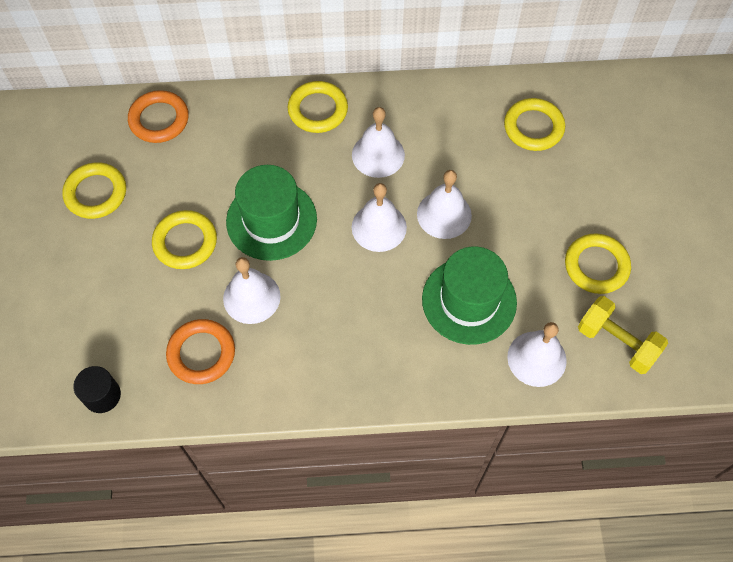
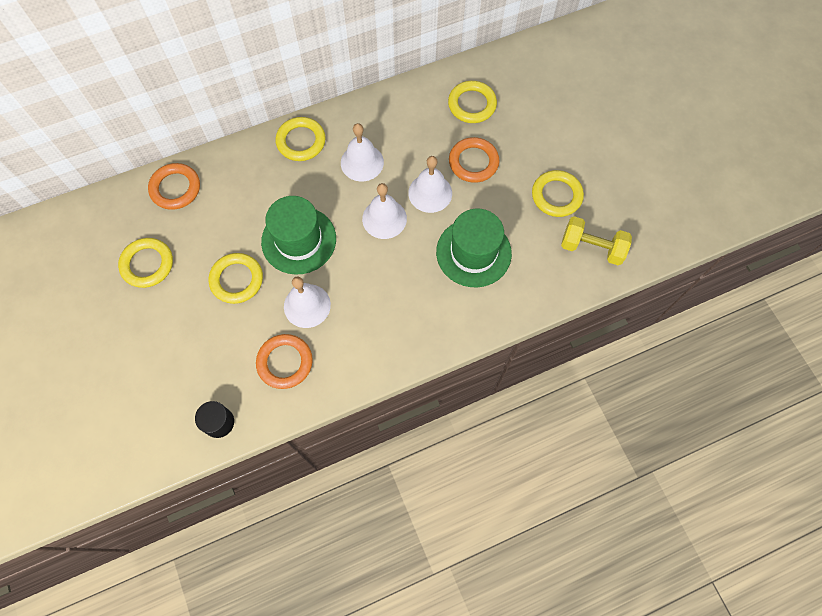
camera: 20 degrees left, 5 degrees up
(509, 195) = (473, 162): none -> orange ring
(536, 358) = (539, 279): white bell -> none

